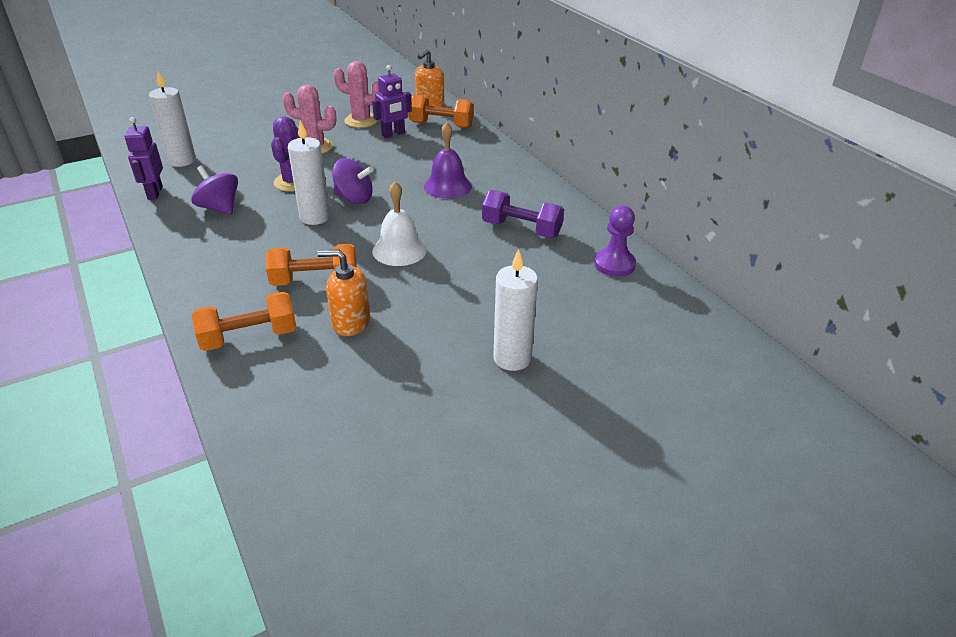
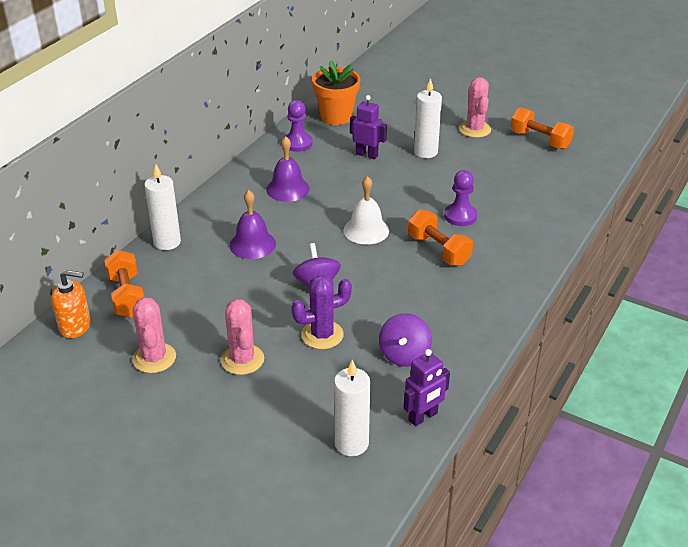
camera: 120 degrees left, 0 degrees up
(249, 337) = (517, 247): orange dumbbell -> orange dumbbell (540, 140)
(315, 217) = (364, 291): white candle -> white candle (167, 242)
(350, 322) = (460, 216): orange soap dispenser -> purple pawn
(393, 134) = (172, 319): purple robot -> purple robot (367, 155)
(521, 229) = (287, 189): purple dumbbell -> purple bell
(535, 442) = (474, 129): none -> pink cactus
(666, 316) = (336, 116): none -> orange flower pot

